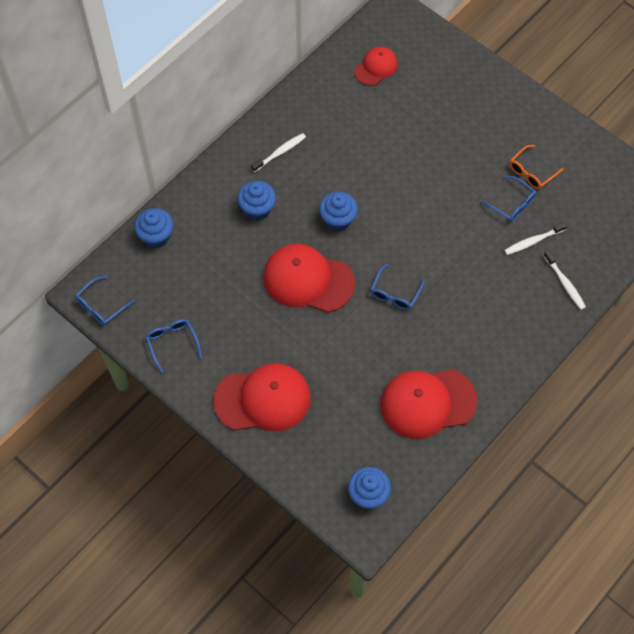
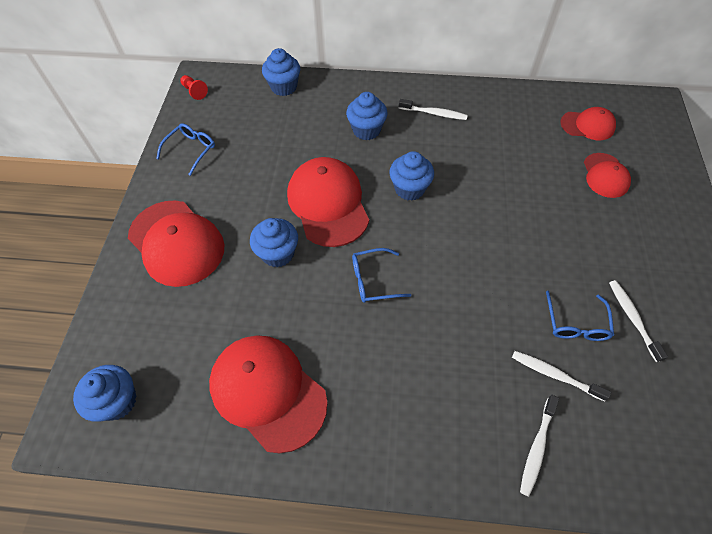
camera: 55 degrees right, 5 degrees down
(101, 306) = (194, 91): blue glasses -> red pawn
(326, 338) = (278, 253): none -> blue cupcake
(425, 95) = (605, 175): none -> red cap
(531, 172) = (632, 318): orange glasses -> white toothbrush

